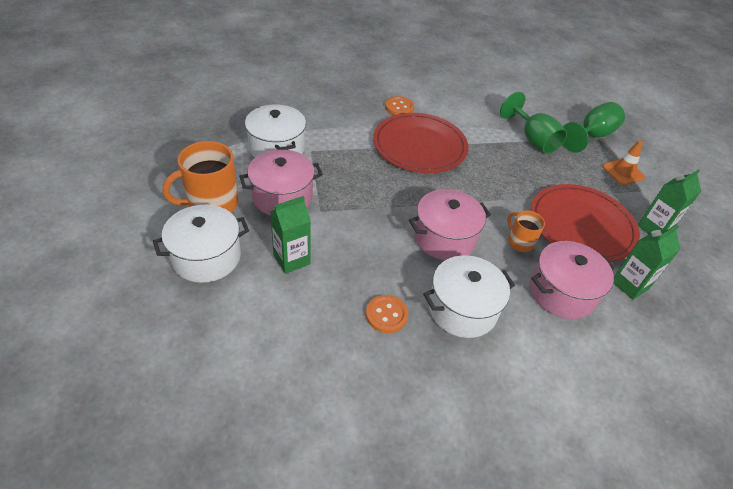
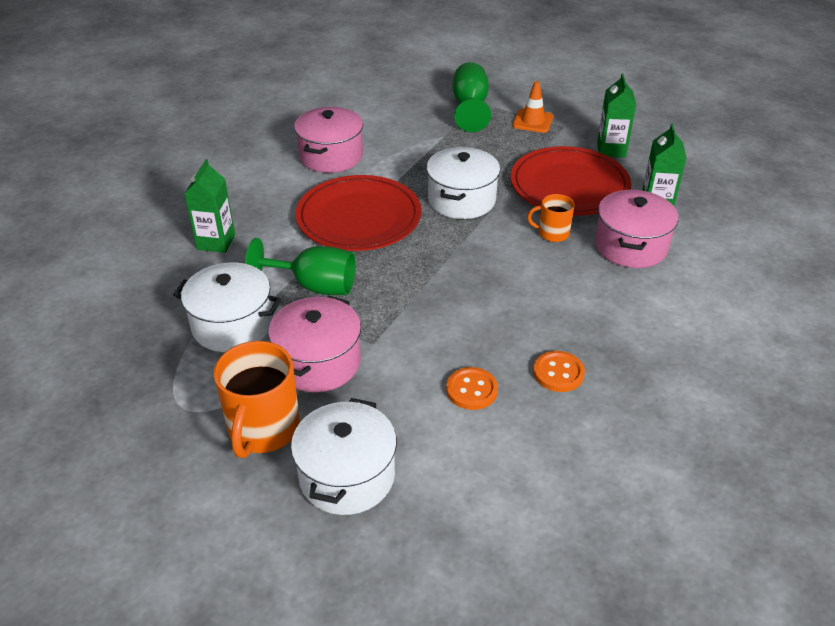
camera: 45 degrees left, 5 degrees down
(291, 259) = (421, 404): green carton -> green carton (216, 242)
(399, 107) = (282, 196): orange button -> orange button (471, 390)
(444, 238) = (500, 277): pink pot -> pink pot (331, 156)
(462, 309) = (596, 318): white pot -> white pot (461, 200)
(533, 139) = (435, 142): green goblet -> green goblet (314, 286)

